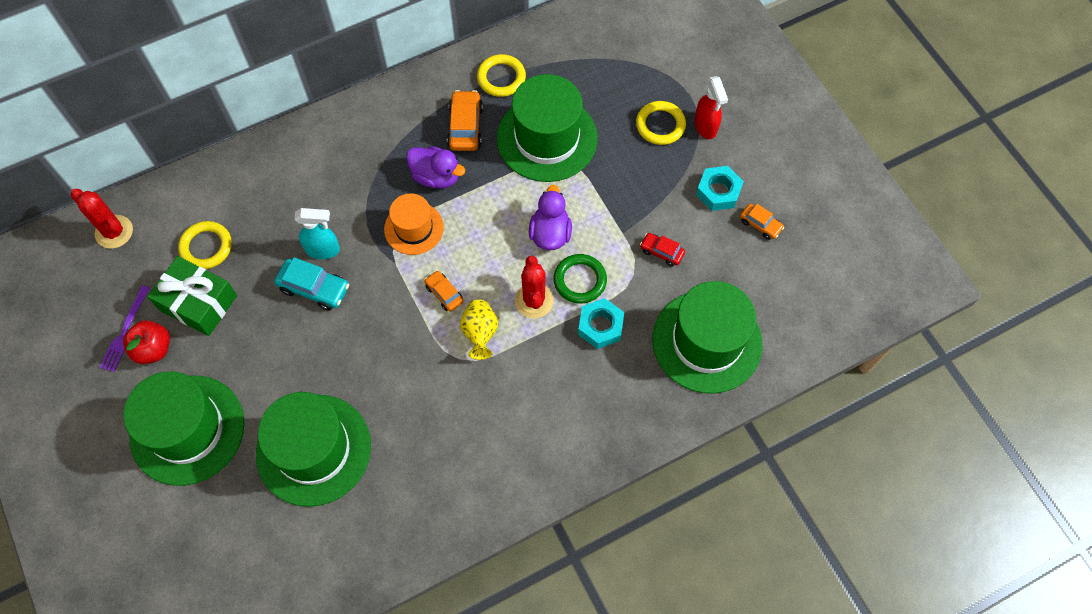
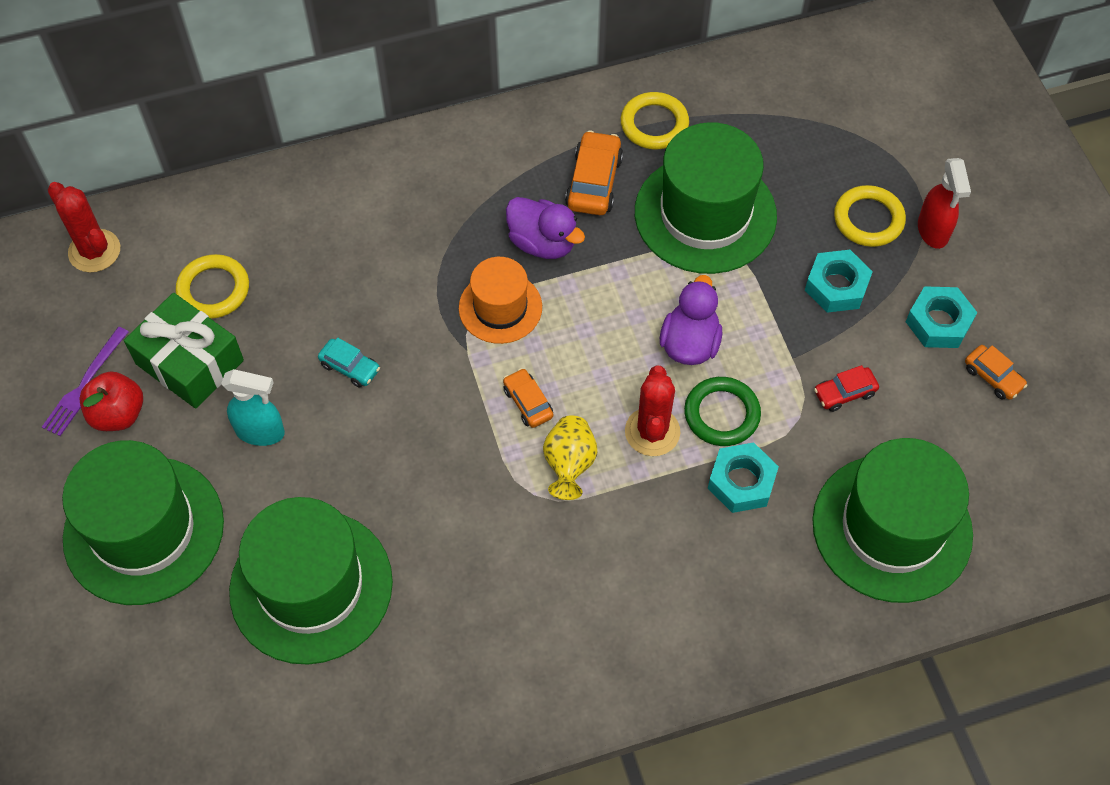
camera: 10 degrees right, 5 degrees down
(314, 288) = (350, 367): turquoise car -> turquoise car, size x0.62
(323, 250) = (371, 318): turquoise spray bottle -> turquoise spray bottle (261, 432)
(645, 176) = (836, 286): none -> turquoise nut
(661, 252) = (844, 393): red car -> red car turned 60 degrees counterclockwise

